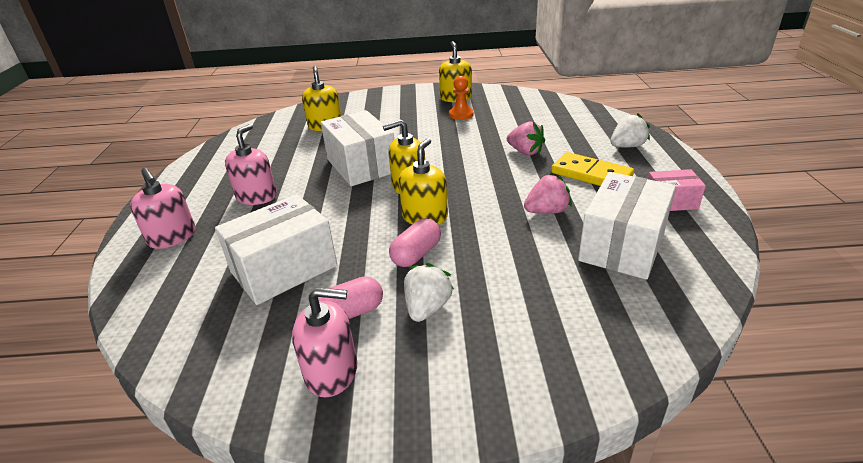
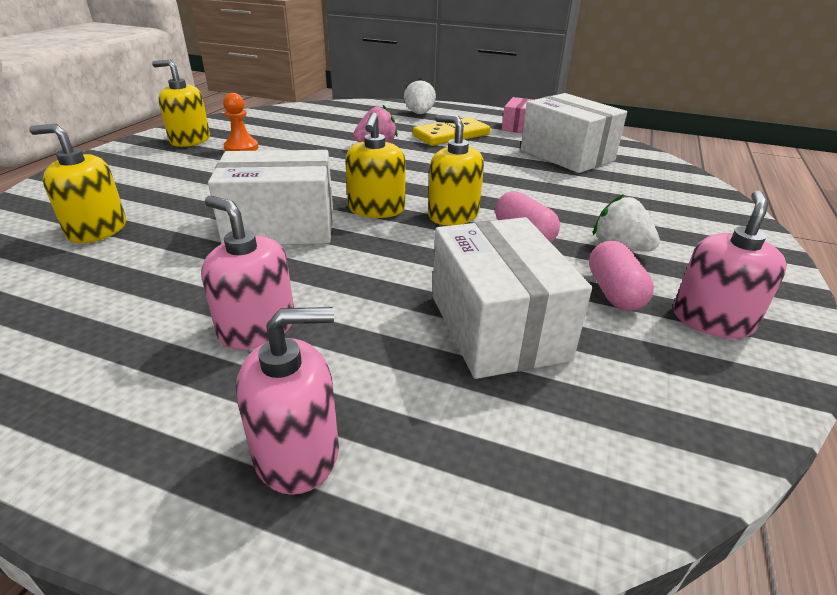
camera: 70 degrees left, 0 degrees up
(546, 211) = (495, 164): pink strawberry -> none

